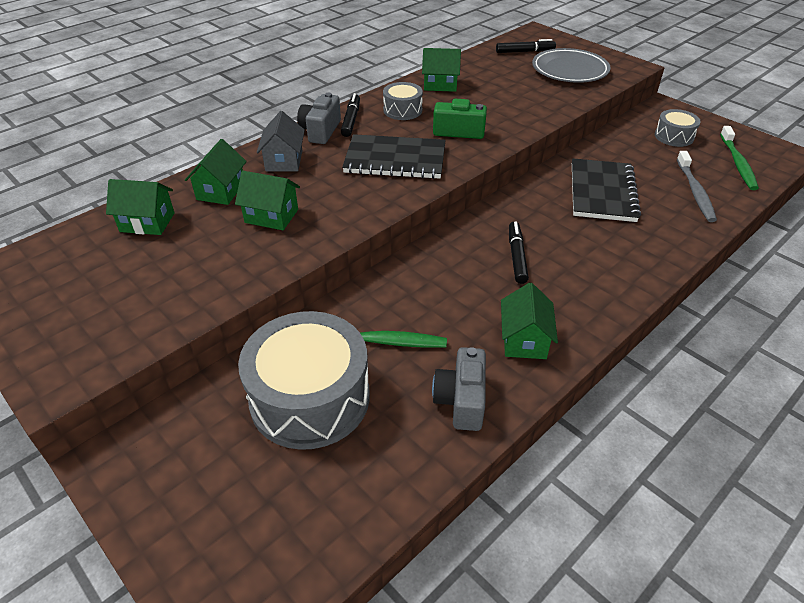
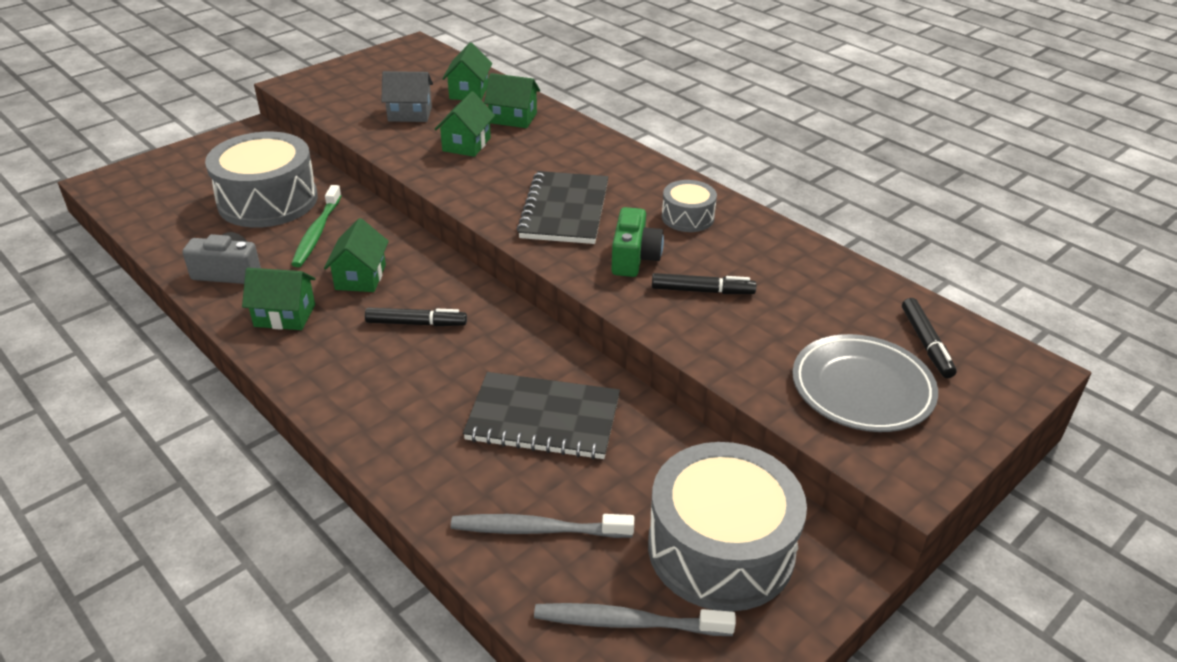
camera: 90 degrees right, 5 degrees down
(284, 161) = (565, 145): grey house -> grey house (410, 114)
(320, 131) = (630, 163): grey camera -> none
(351, 120) = (658, 182): black marker -> black marker (702, 291)
(440, 85) = (770, 249): green house -> green house (360, 277)
(674, 136) = (720, 548): grey drum -> grey drum, size x2.01
(737, 163) = (627, 622): green toothbrush -> grey toothbrush

